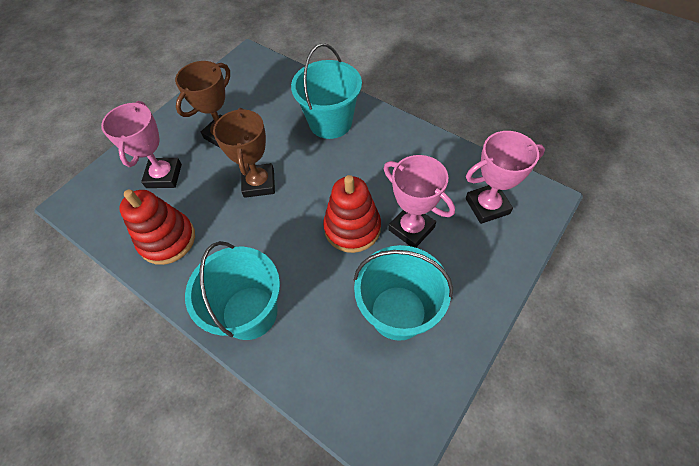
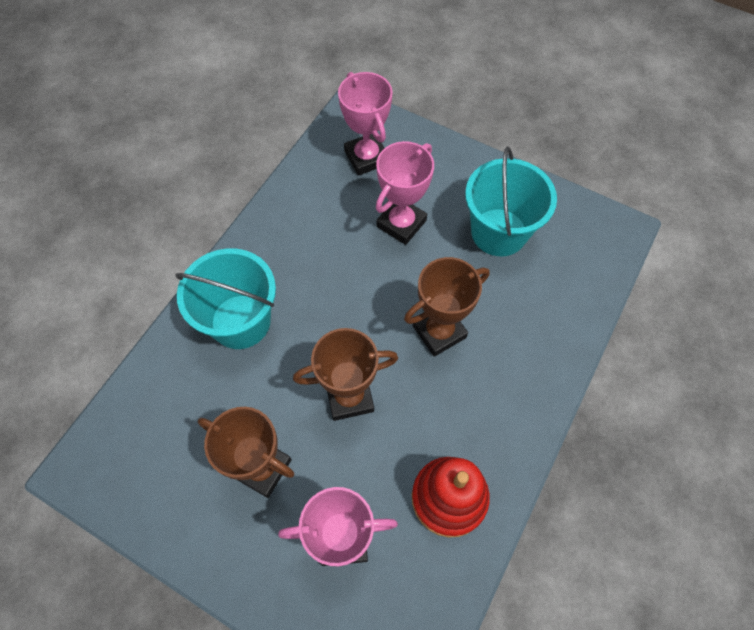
camera: 100 degrees left, 5 degrees up
(250, 312) = (526, 371): turquoise bucket -> none
(300, 247) = (439, 332): none -> brown trophy
(352, 228) = (407, 280): red stacking toy -> none

